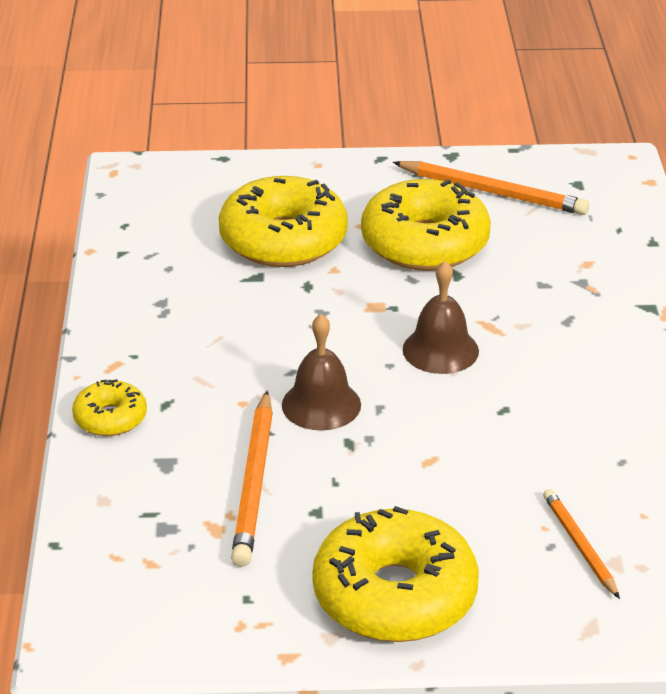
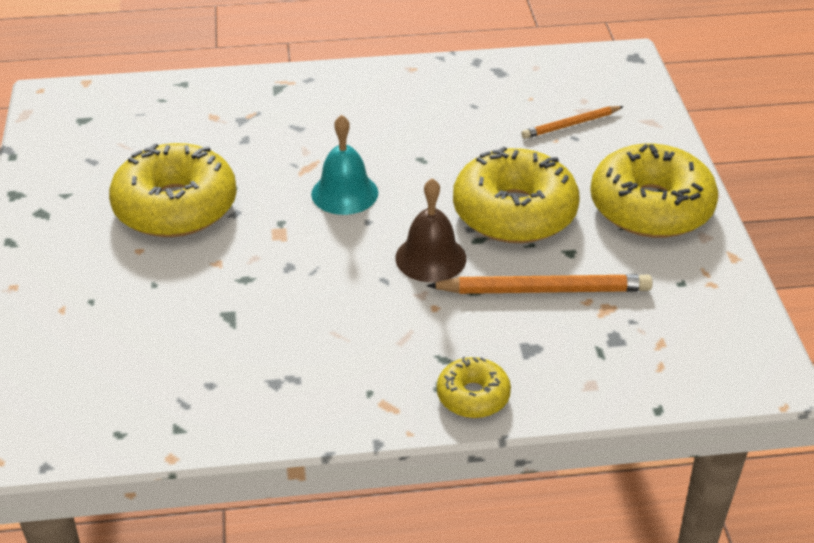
camera: 95 degrees left, 5 degrees up
(283, 240) = (162, 301): yellow donut -> yellow donut (514, 212)
(440, 350) = (344, 193): brown bell -> turquoise bell
(493, 192) = (90, 167): orange pencil -> none

